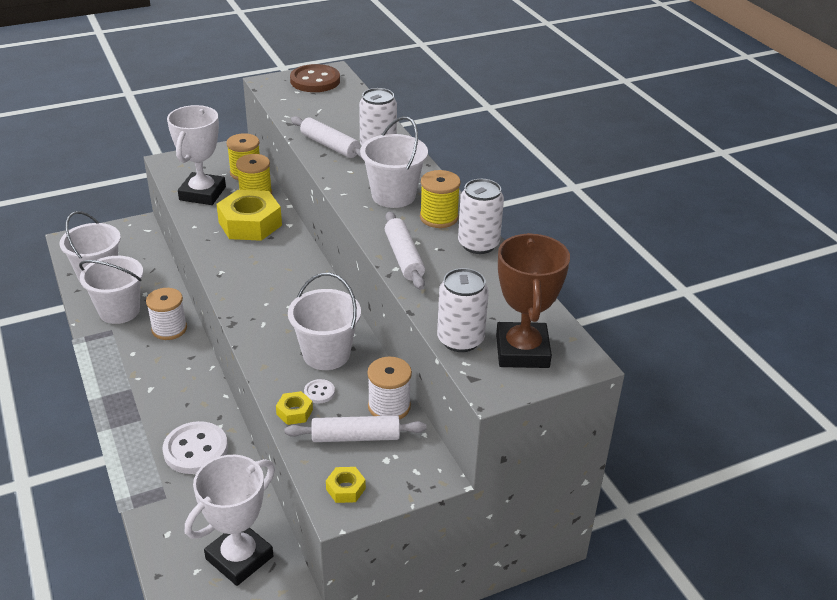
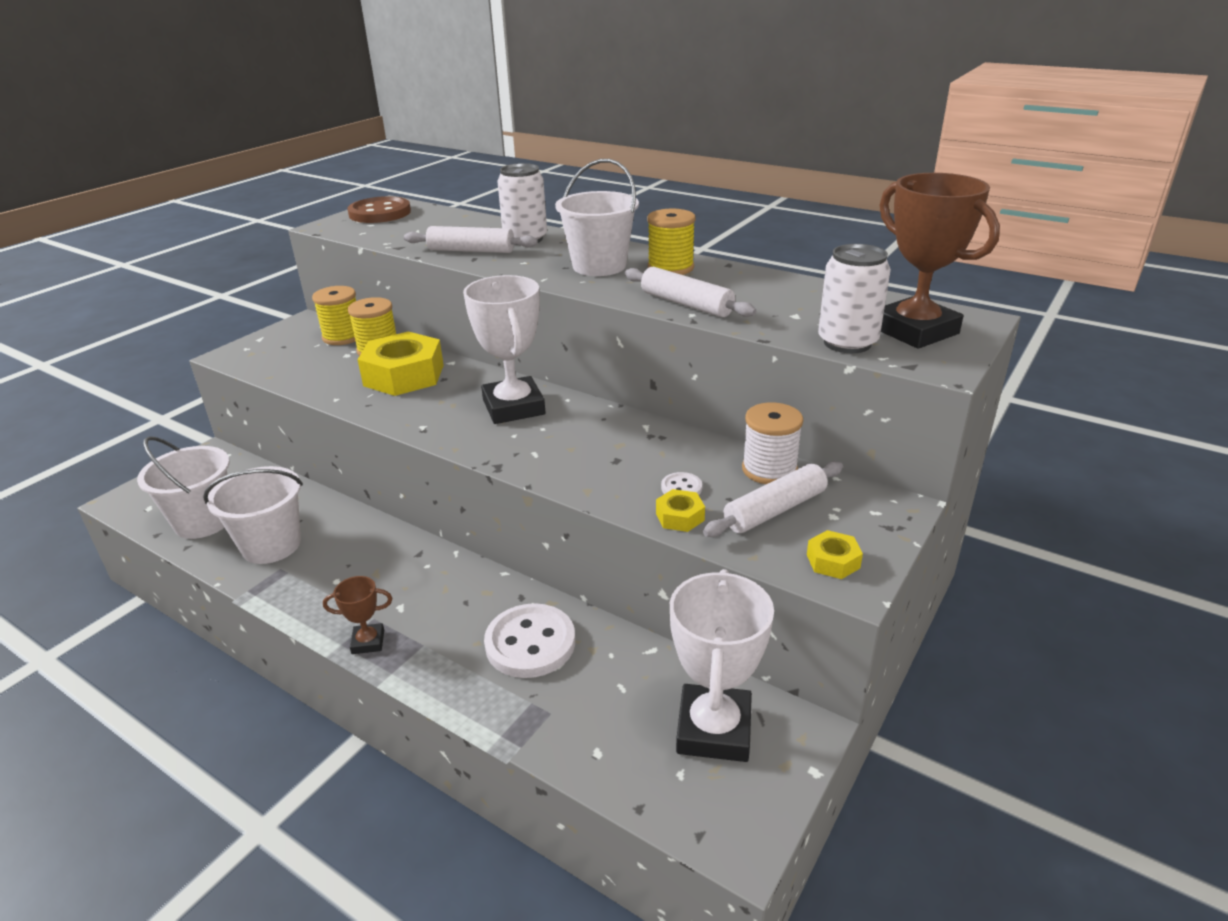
camera: 30 degrees left, 5 degrees down
(115, 402) = (368, 642): none -> brown trophy
(169, 329) = (360, 537): white spool -> none
(202, 193) = (311, 368): white trophy -> white trophy (514, 407)
(326, 354) = (642, 452): white bucket -> none
(478, 244) = (740, 274): white can -> none

